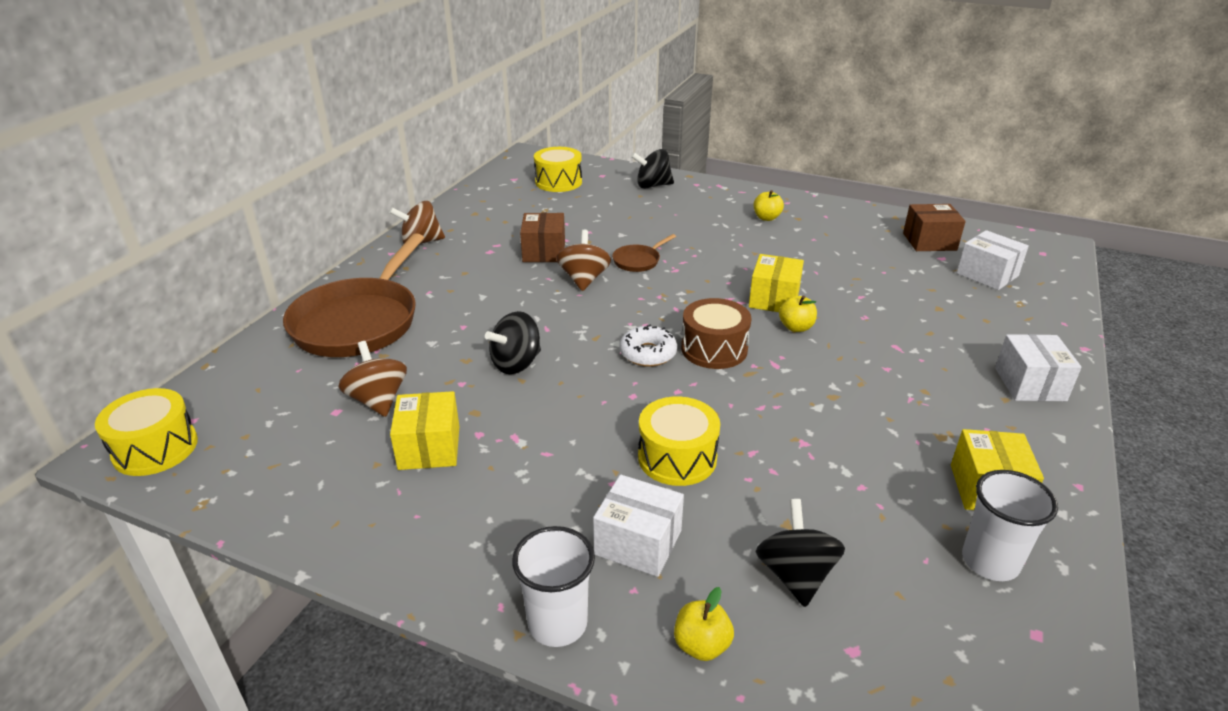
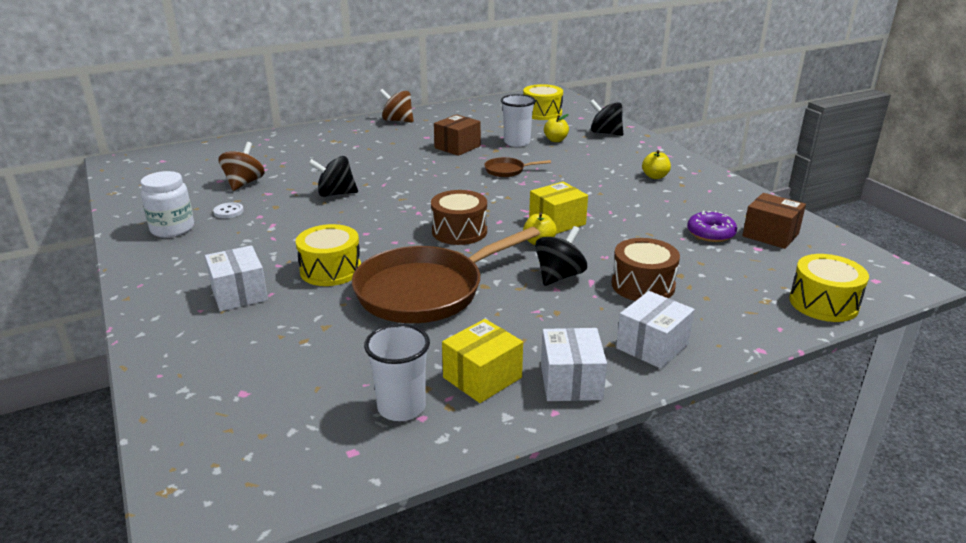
camera: 40 degrees right, 5 degrees down
(155, 448) = (132, 166): yellow drum -> yellow drum (823, 303)
(359, 321) = (299, 147): brown pan -> brown pan (426, 291)
(399, 508) = (172, 229): none -> white jar
(429, 447) = (228, 212): yellow box -> white button
(557, 623) = (147, 303): white cup -> white cup (517, 142)
(584, 279) = (453, 168): brown spinning top -> none
(648, 353) = (415, 217): white donut -> none
(701, 645) = (184, 347): yellow apple -> yellow apple (555, 140)
(795, 575) = (282, 348): black spinning top -> black spinning top (559, 276)
(893, 258) = (710, 233): none -> purple donut
(934, 331) = (643, 285): none -> brown drum
(987, 274) = (777, 273): white box -> white box (571, 382)

